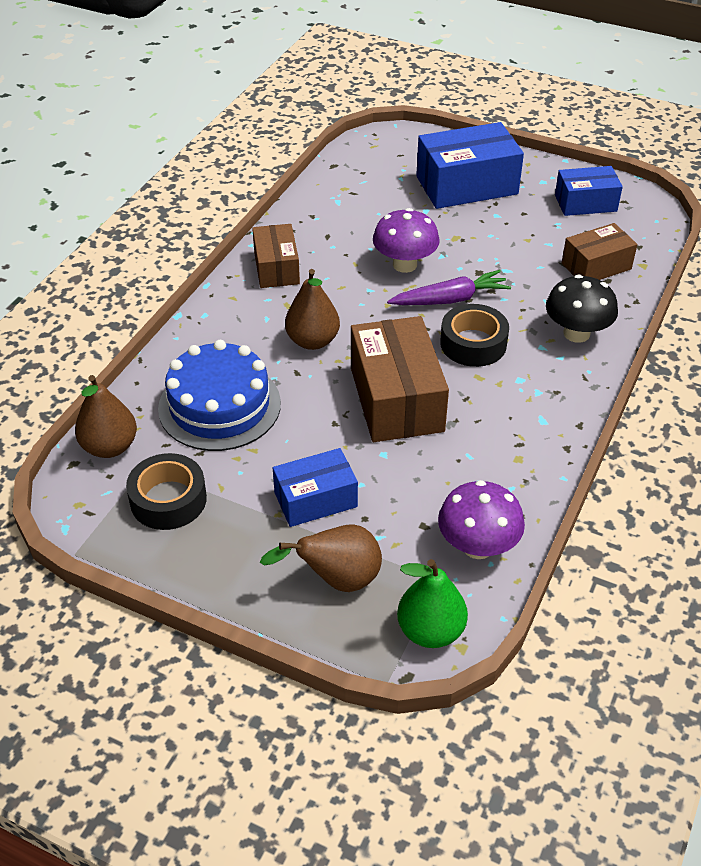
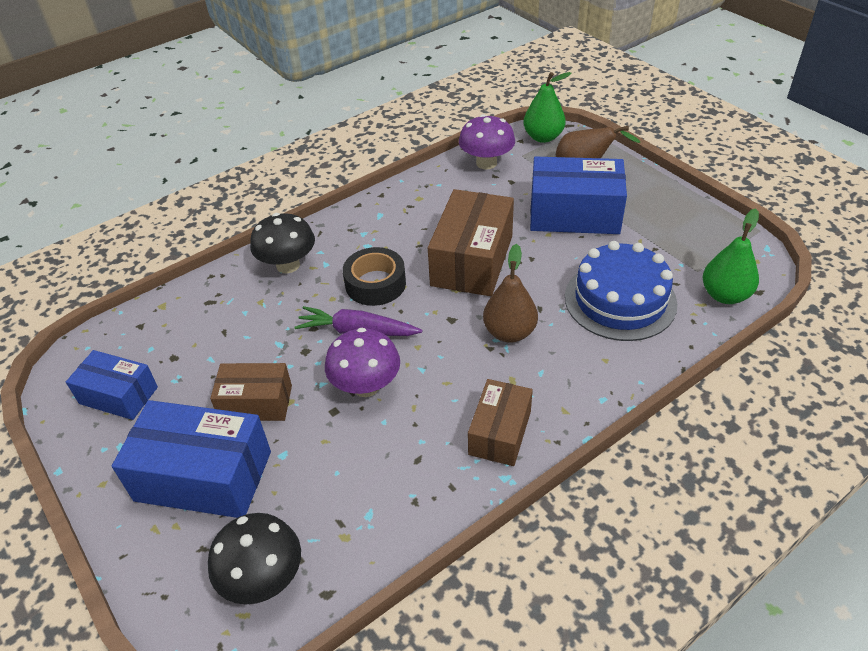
camera: 150 degrees left, 0 degrees up
(110, 447) = (725, 295): brown pear -> green pear
(168, 500) = (683, 243): black tape -> none
(315, 499) = (574, 214): blue box -> blue box, size x1.64
(376, 159) = (263, 578): none -> black mushroom
(596, 266) = (200, 318): brown box -> brown box (256, 403)

